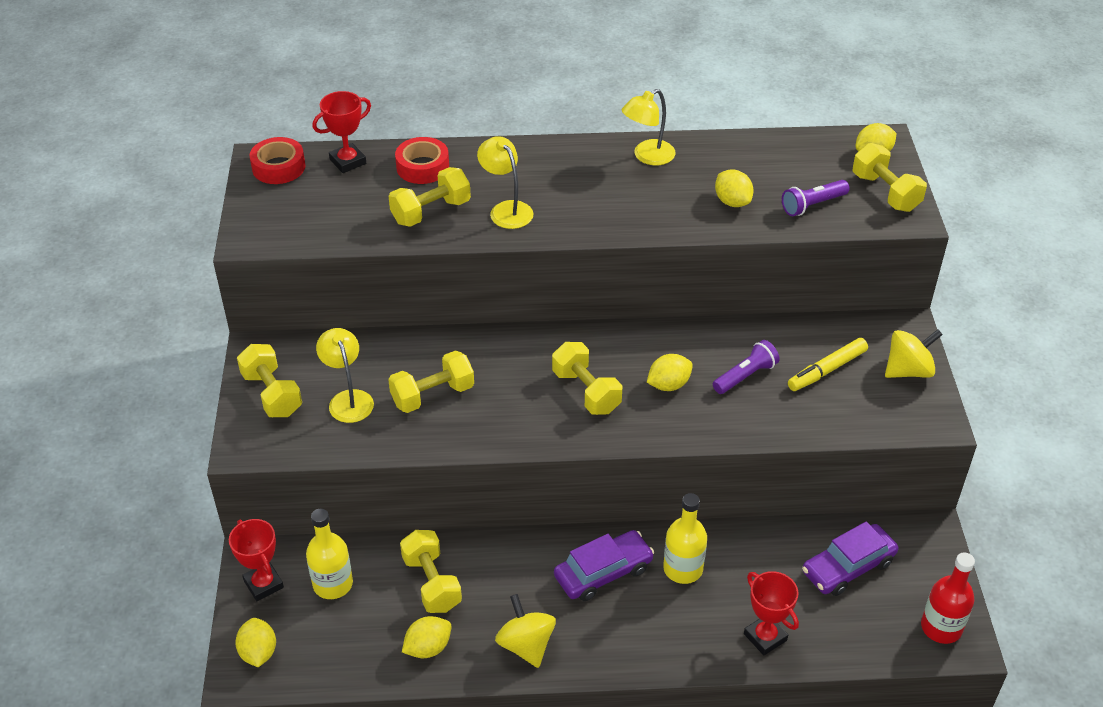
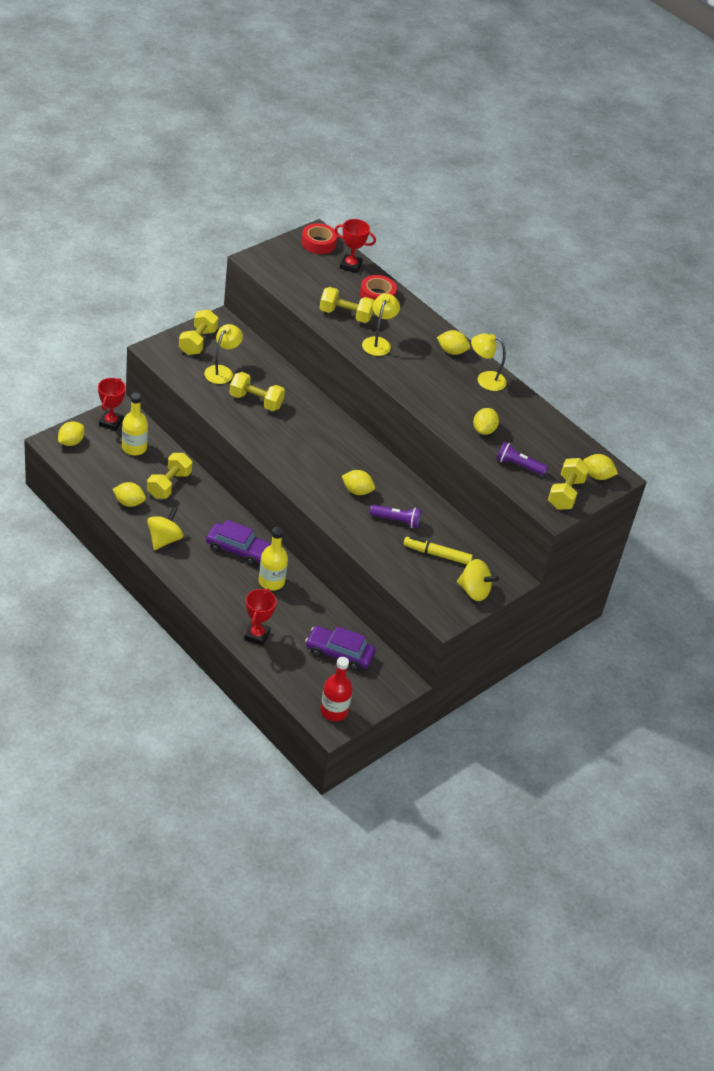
camera: 45 degrees right, 0 degrees up
(576, 158) = (451, 351): none -> yellow lemon
(586, 391) = (318, 459): yellow dumbbell -> none

